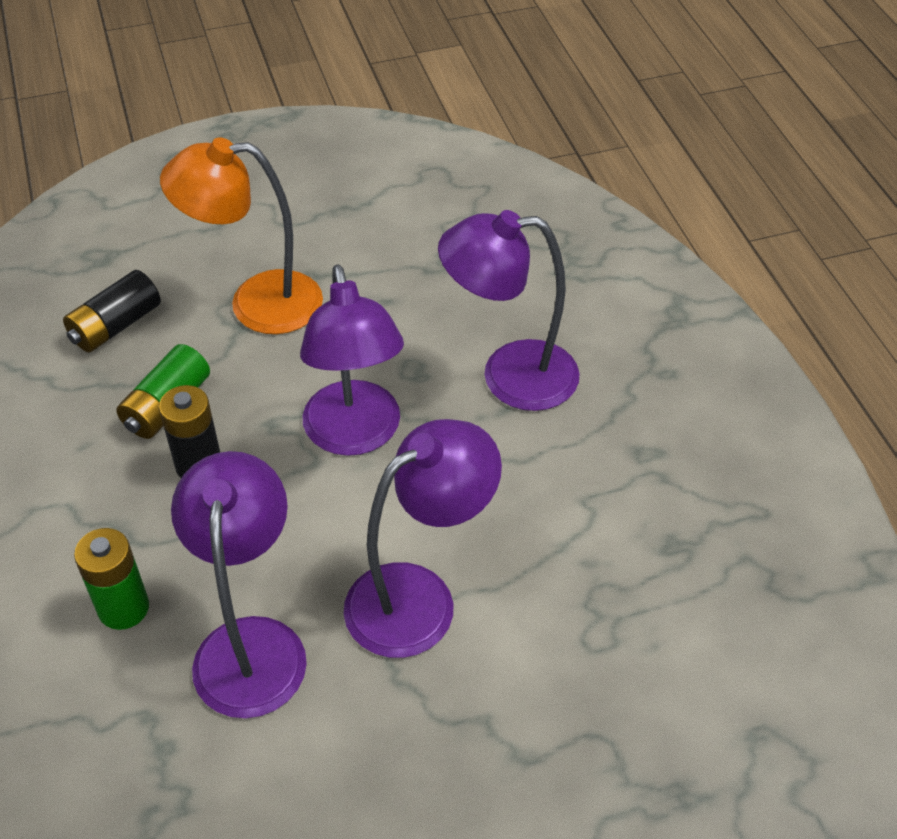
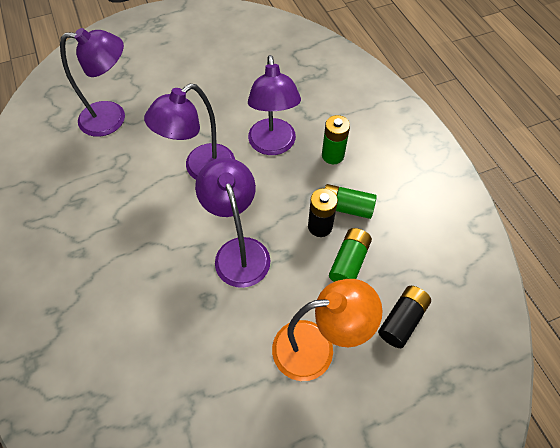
camera: 175 degrees right, 10 degrees up
(136, 496) = (346, 207): none -> green battery
(509, 376) = (149, 300): purple lamp -> purple lamp (112, 118)

